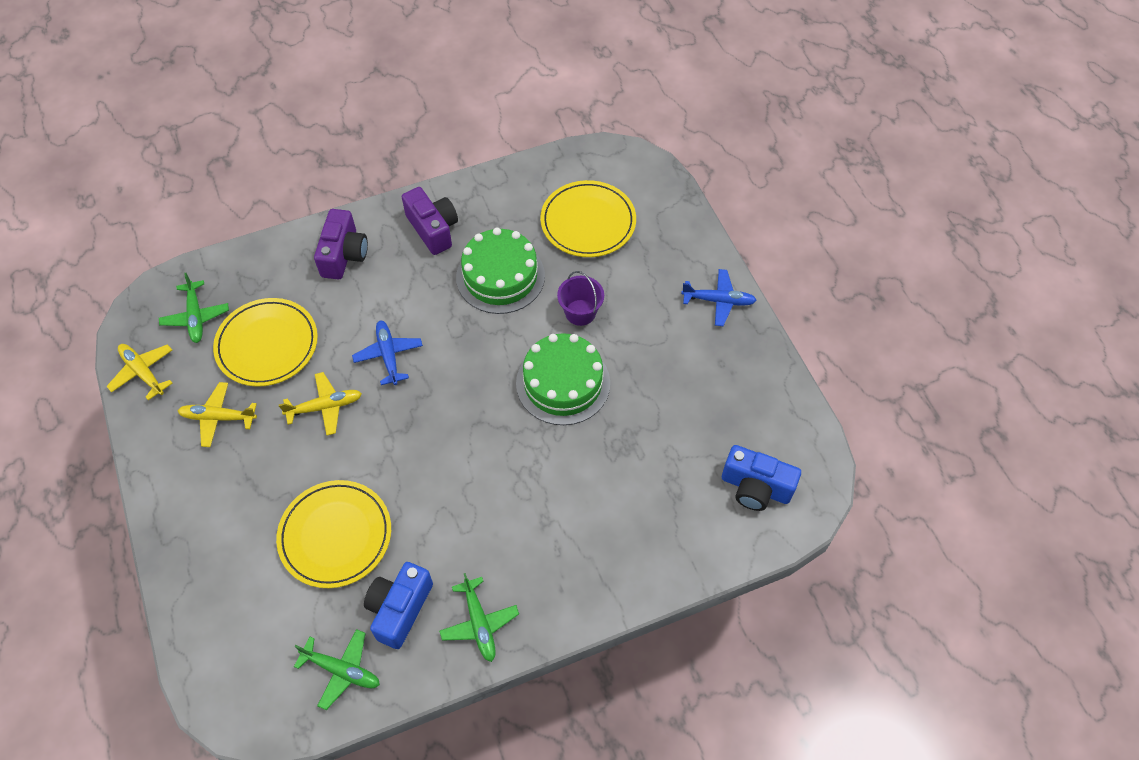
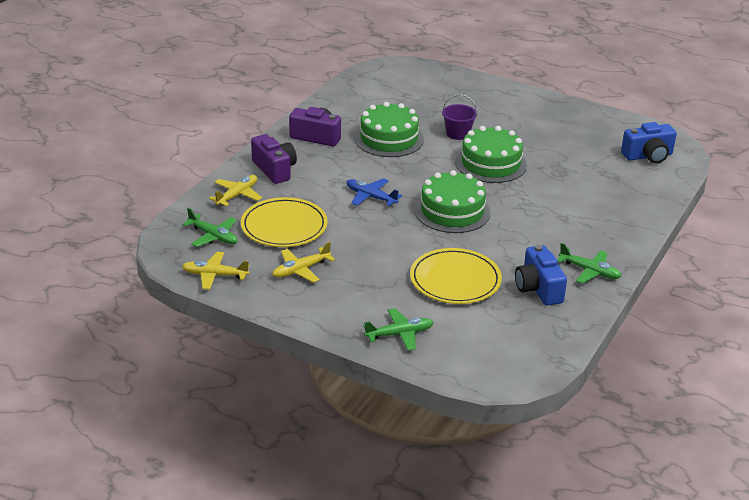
camera: 40 degrees left, 25 degrees down
(325, 407) = (364, 234): yellow plane -> yellow plane (237, 195)
(341, 670) = (544, 328): green plane -> green plane (399, 334)
(443, 431) = (452, 211): none -> green cake
(588, 222) = (407, 98): yellow plate -> none
(718, 301) = (525, 99): blue plane -> none

